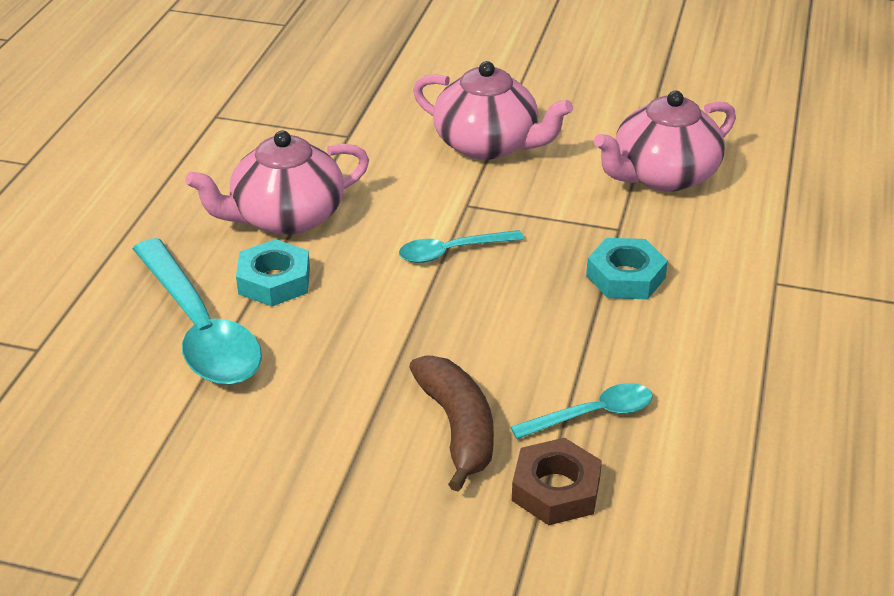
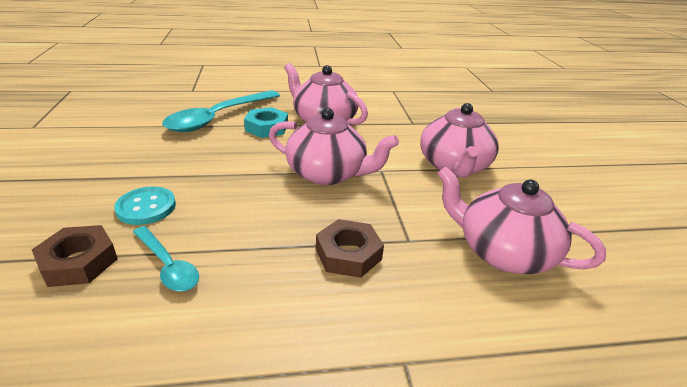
camera: 65 degrees right, 5 degrees down
(452, 251) = (328, 173): turquoise spoon -> pink teapot
(458, 428) = (146, 207): brown banana -> turquoise button
(625, 277) = (348, 254): turquoise nut -> brown nut

